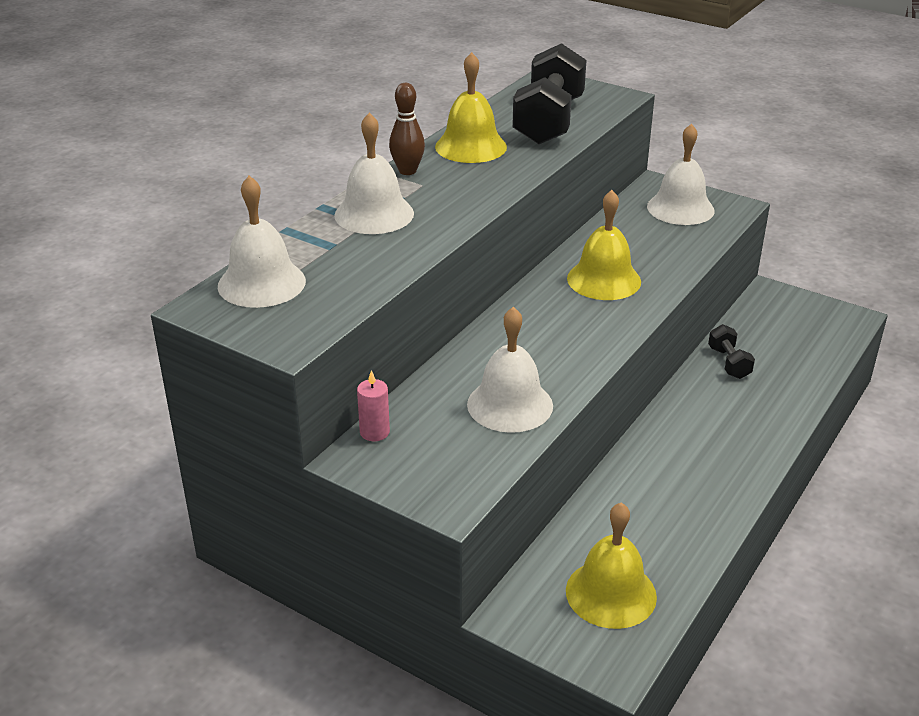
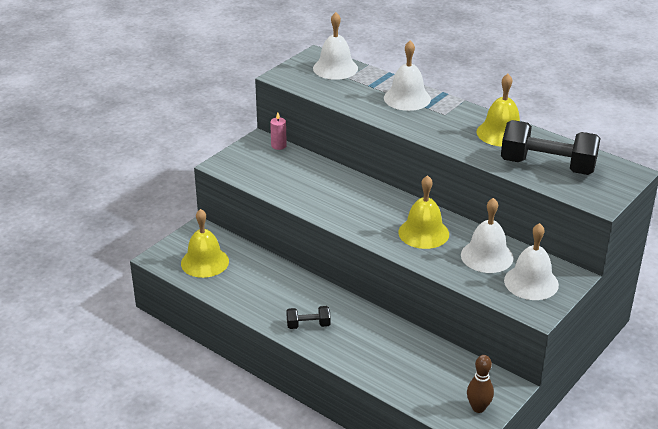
camera: 95 degrees right, 0 degrees up
(407, 171) = (463, 110): brown bowling pin -> brown bowling pin (478, 408)
(510, 405) = (293, 186): white bell -> white bell (487, 256)
(729, 363) = (409, 344): black dumbbell -> black dumbbell (308, 325)

